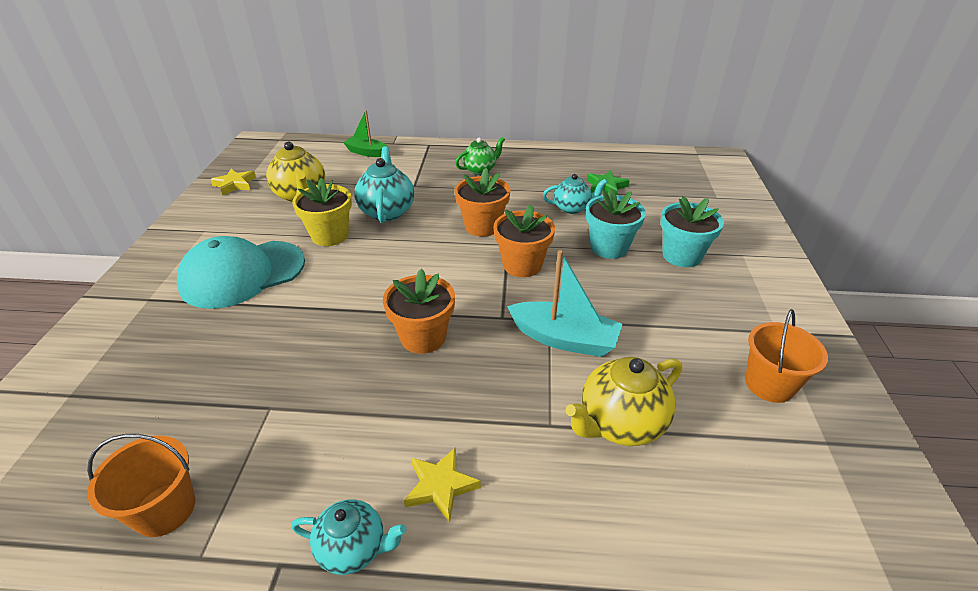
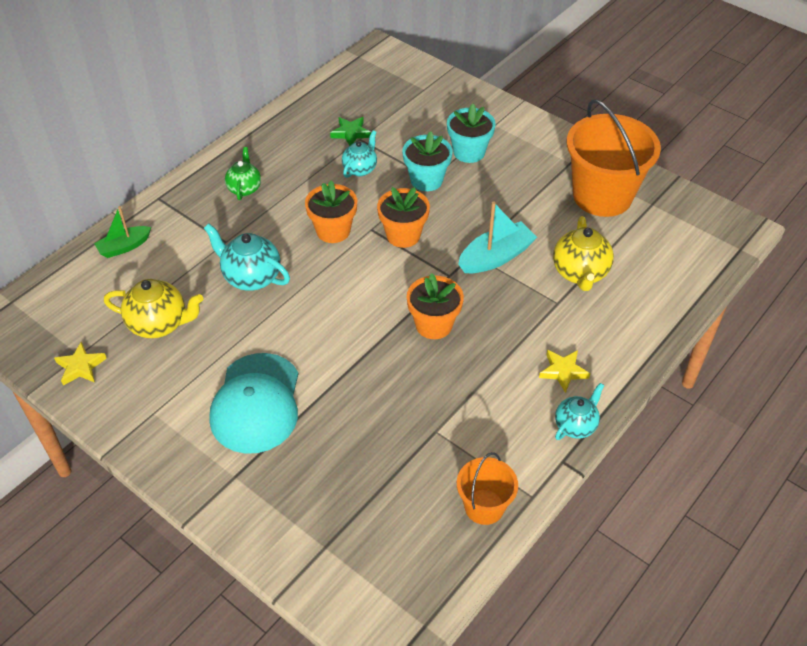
camera: 55 degrees left, 10 degrees up
(330, 235) = (252, 328): yellow flower pot -> none
(769, 384) = (602, 196): orange bucket -> orange bucket, size x1.91

